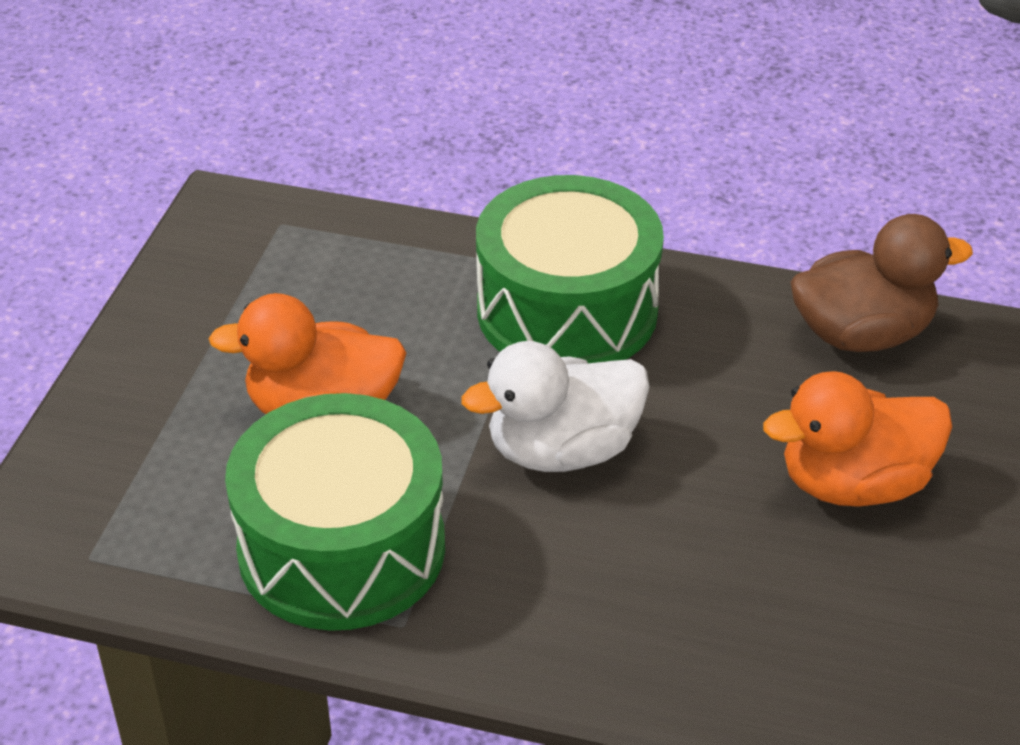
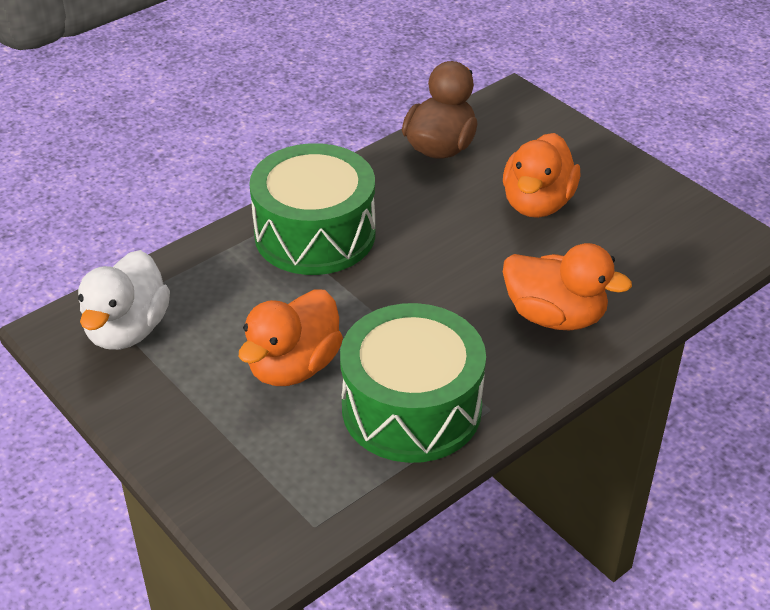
camera: 55 degrees left, 0 degrees up
(562, 450) = (419, 288): white duck -> white duck (127, 330)
(638, 609) = (555, 316): none -> orange duck

